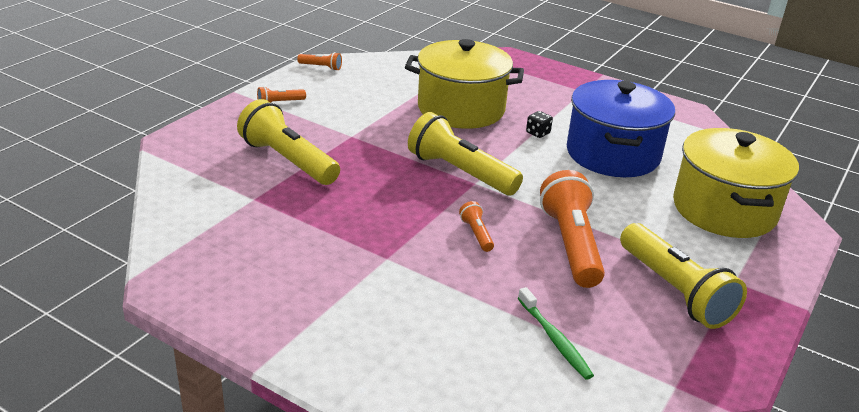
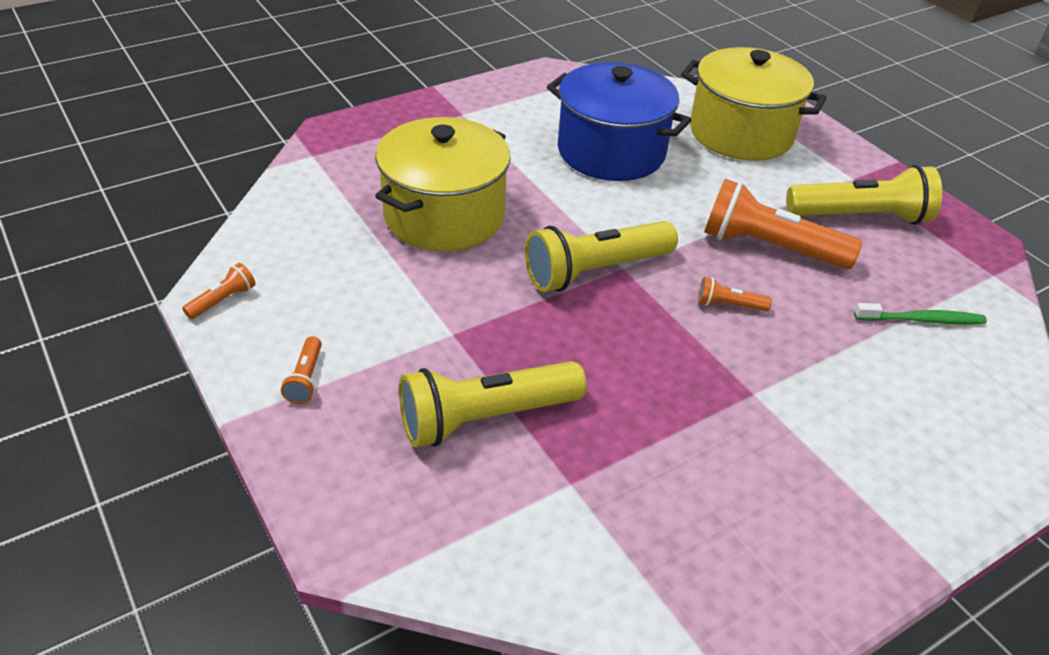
camera: 65 degrees left, 10 degrees up
(538, 133) = (538, 181): black dice -> none

